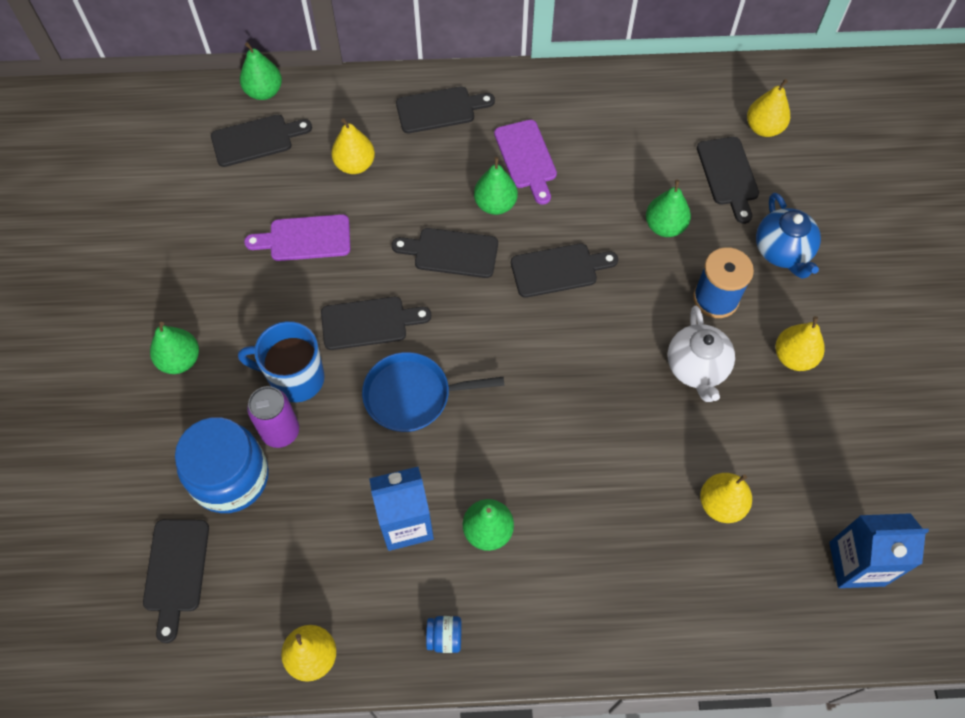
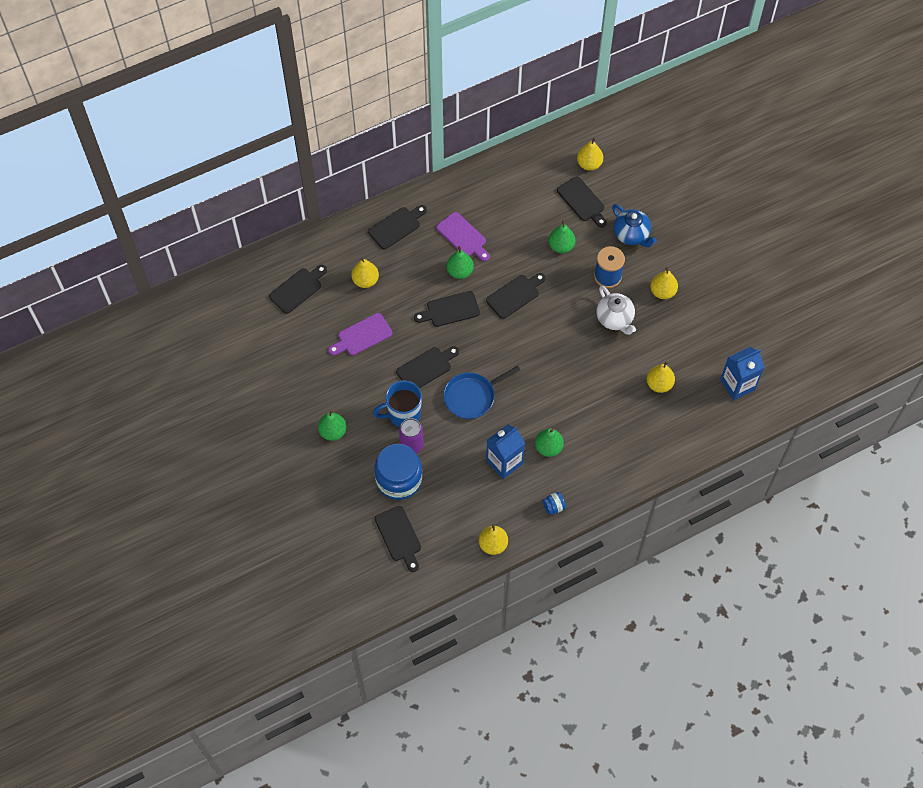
camera: 25 degrees left, 0 degrees up
(264, 92) = (284, 257): green pear -> none

